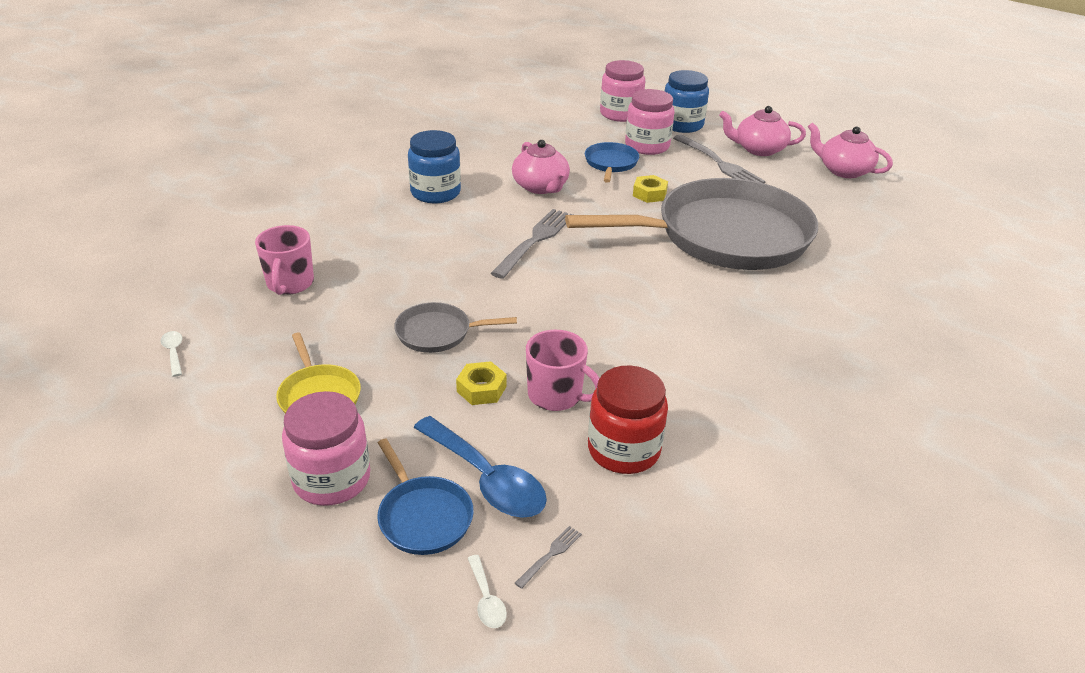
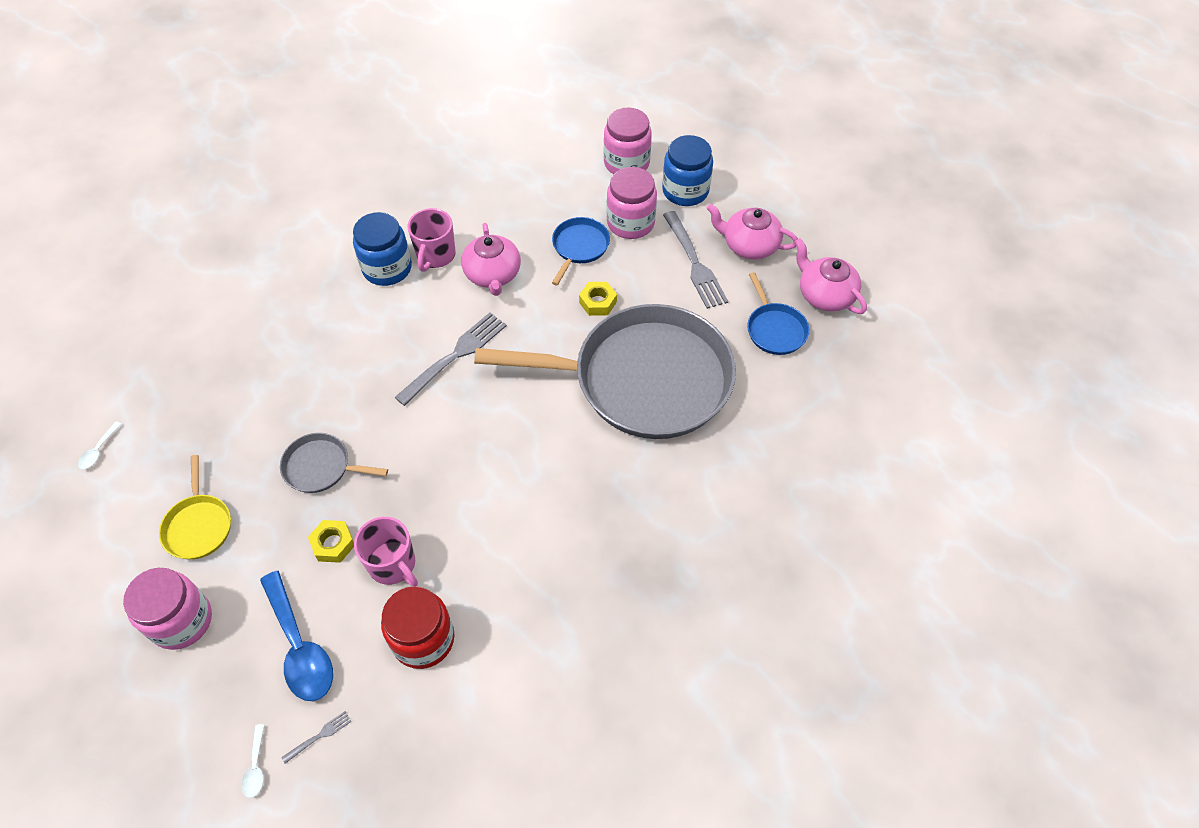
camera: 15 degrees right, 20 degrees up
(174, 352) = (98, 450): white spoon -> white spoon turned 150 degrees counterclockwise
(290, 284) = (215, 379): pink mug -> pink mug (435, 256)
(423, 517) = (238, 675): blue pan -> blue pan (775, 329)

